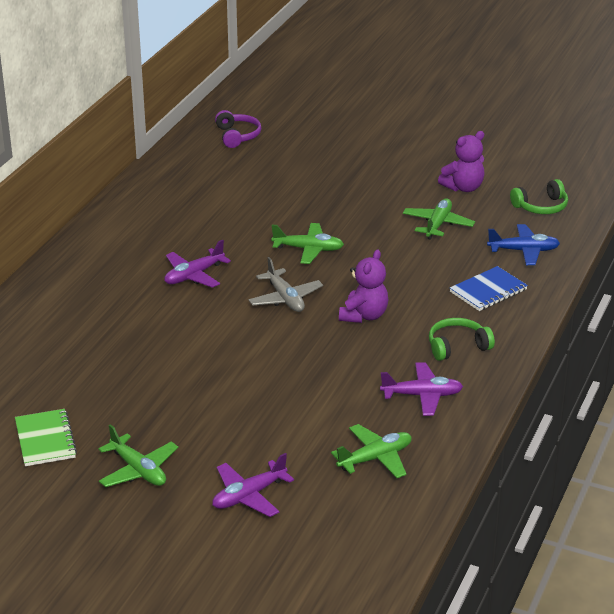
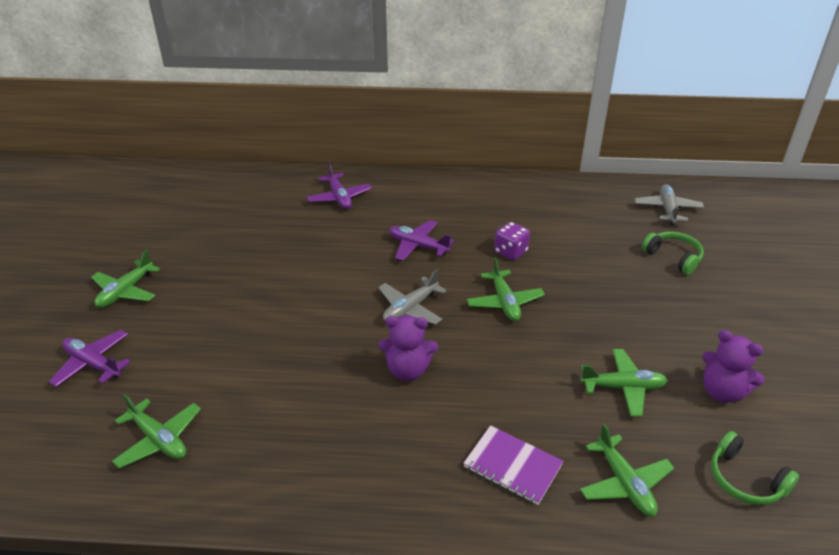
camera: 70 degrees right, 5 degrees up
(45, 439) = (160, 236): green notebook -> none
(237, 136) = (667, 209): purple headphones -> grey plane
(240, 229) = (510, 252): none -> purple dice
(422, 395) = (278, 452): purple plane -> purple plane (339, 197)
(457, 346) = (383, 462): green headphones -> green headphones (673, 257)
(488, 291) = (512, 466): blue notebook -> purple notebook
(523, 251) = (624, 483): blue plane -> green plane

